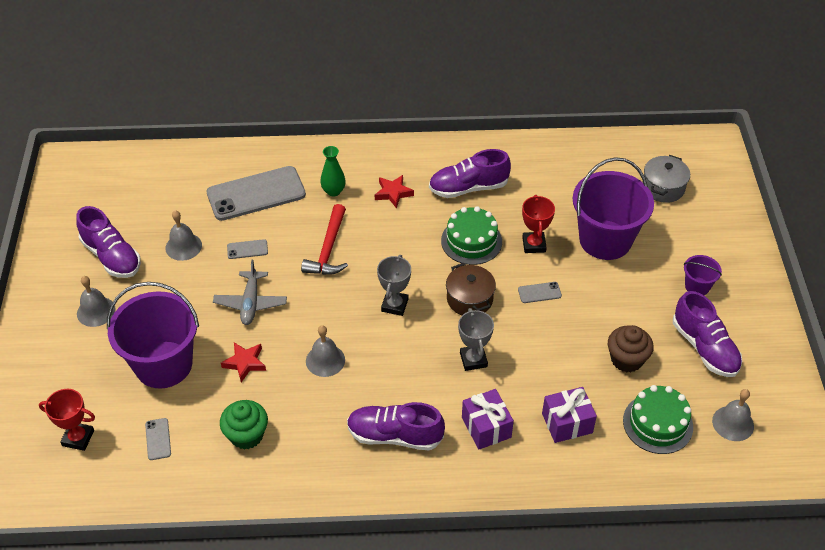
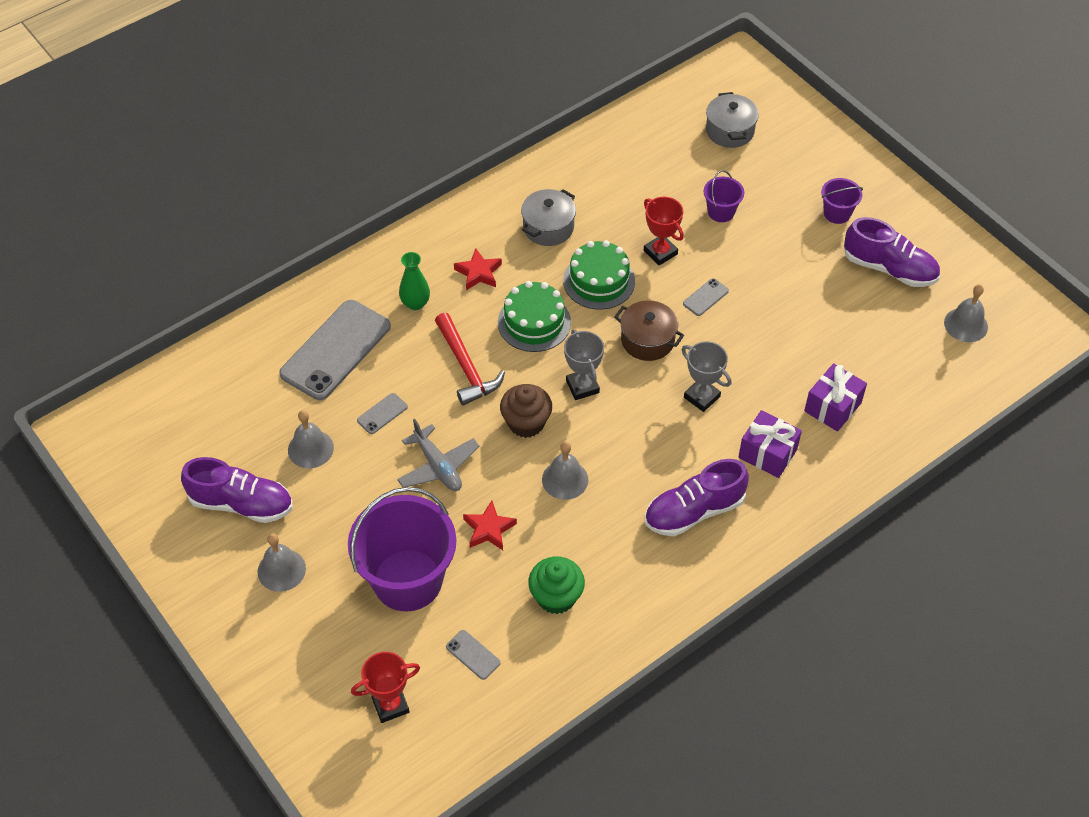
camera: 35 degrees left, 5 degrees up
(468, 188) = (548, 227): purple shoe -> grey pot
(605, 240) = (721, 212): purple bucket -> purple bucket, size x0.45
(626, 359) = (834, 318): brown cupcake -> brown cupcake (526, 423)
(657, 423) = (907, 361): green cake -> green cake (534, 322)

